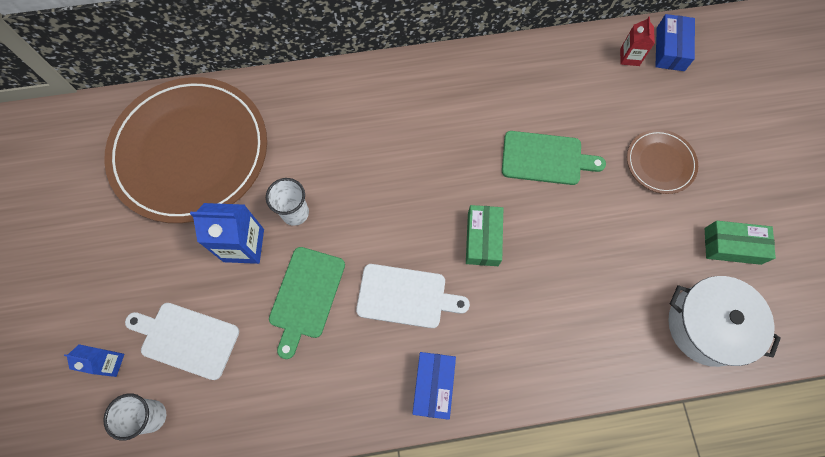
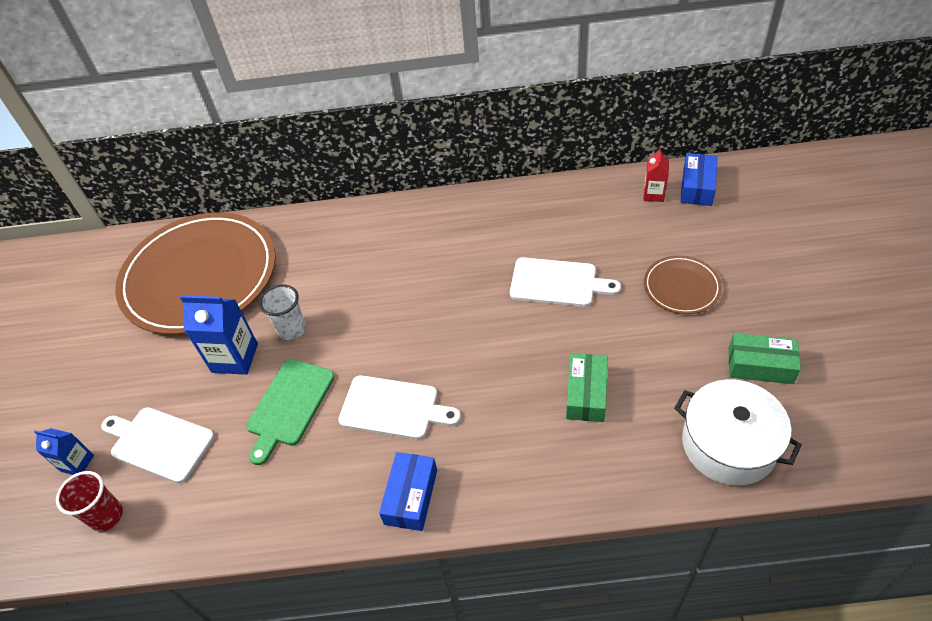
camera: 10 degrees right, 20 degrees down
(151, 416) = (107, 516): white cup -> red cup
(483, 239) = (482, 355): green box -> green box (586, 394)
(545, 158) = (557, 283): green cutting board -> white cutting board

